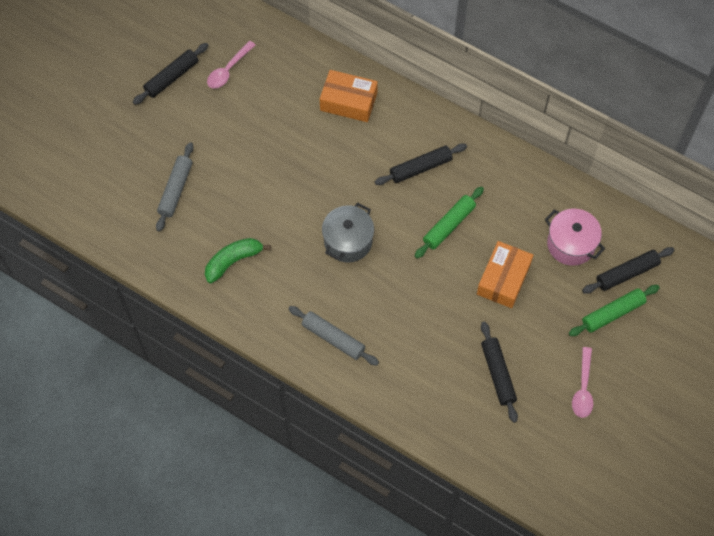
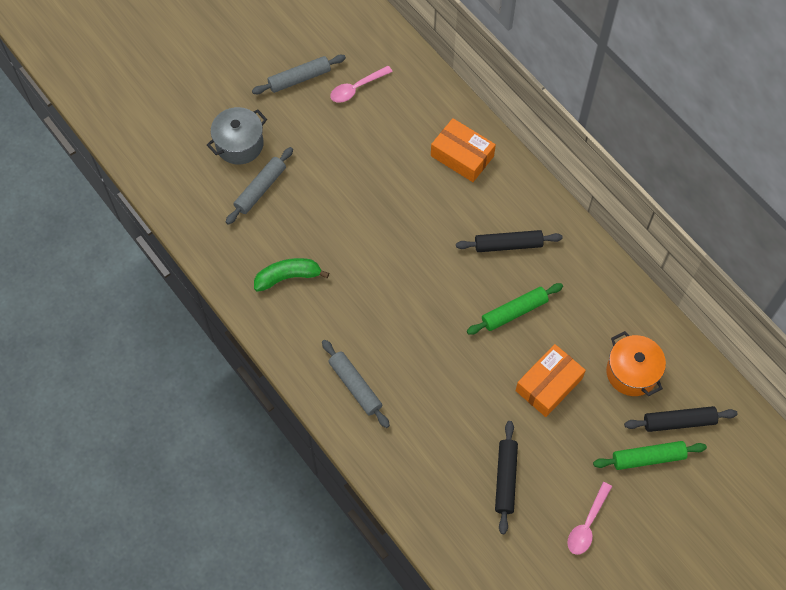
camera: 20 degrees right, 0 degrees up
(172, 77) = (299, 79): black rolling pin -> grey rolling pin
(348, 241) = (407, 294): grey pot -> grey pot (239, 144)
(571, 244) = (632, 372): pink pot -> orange pot

